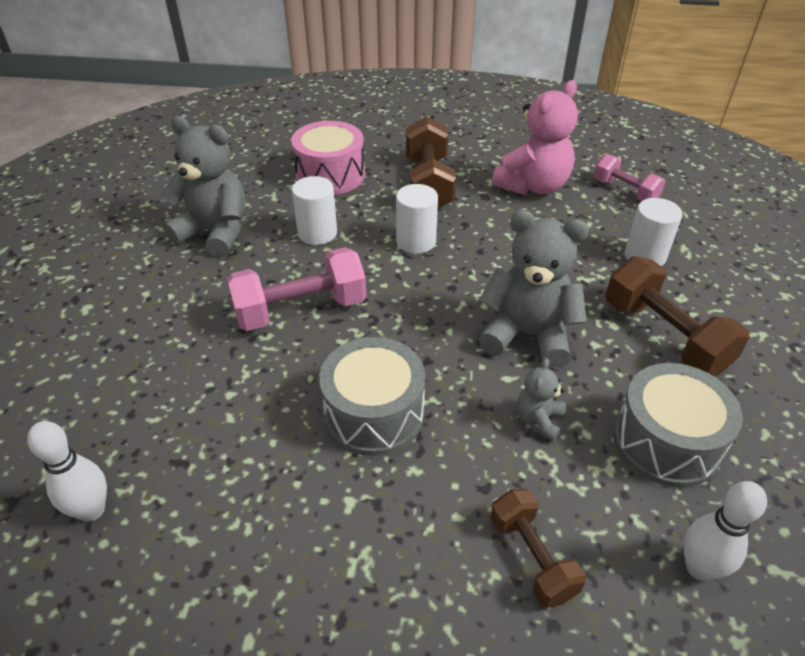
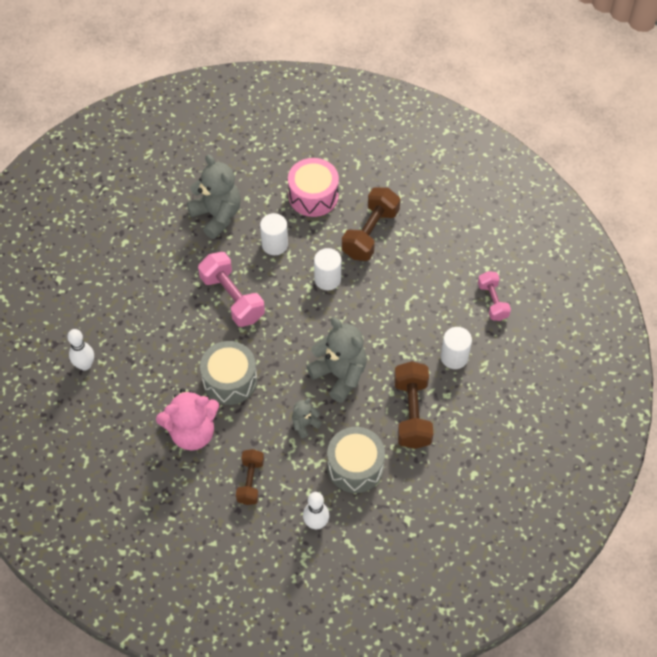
camera: 30 degrees right, 15 degrees up
(300, 310) = (232, 298): pink dumbbell -> pink dumbbell turned 45 degrees clockwise
(533, 186) = (436, 268): pink teddy bear -> pink teddy bear (192, 432)

